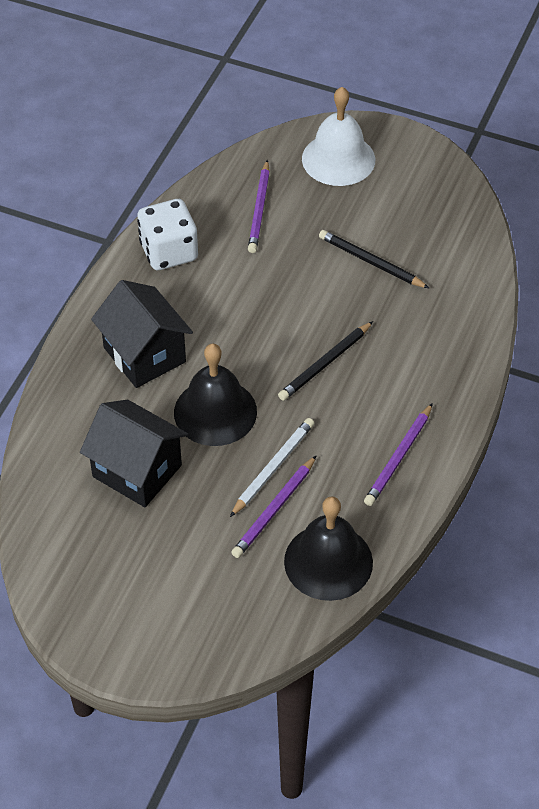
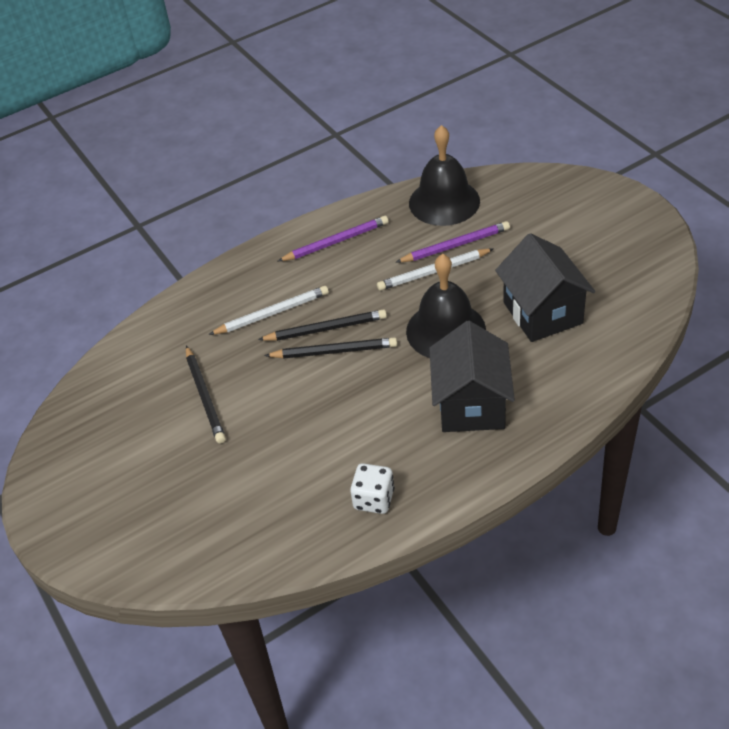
camera: 140 degrees left, 5 degrees down
(169, 252) = (374, 499): white dice -> white dice, size x0.63
(259, 209) = (250, 502): purple pencil -> none
(299, 347) = (334, 351): none -> black pencil
(338, 159) = (123, 521): white bell -> none
(387, 355) = (272, 313): none -> white pencil

